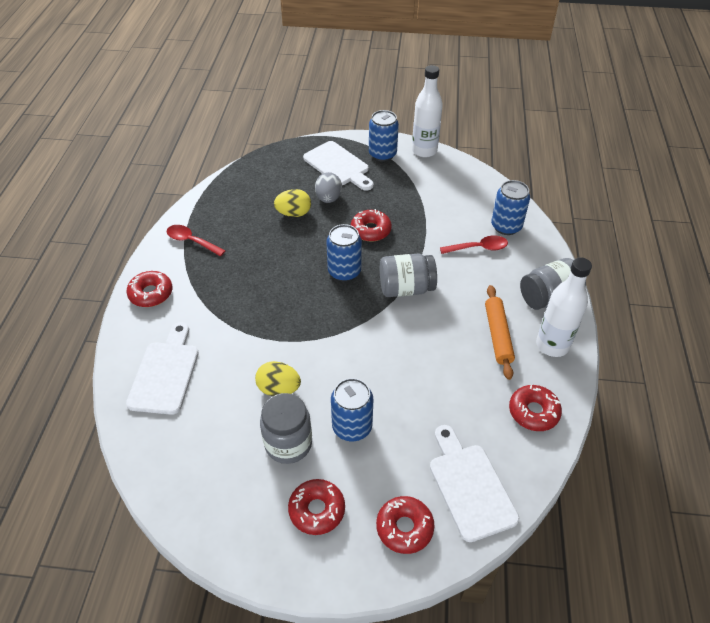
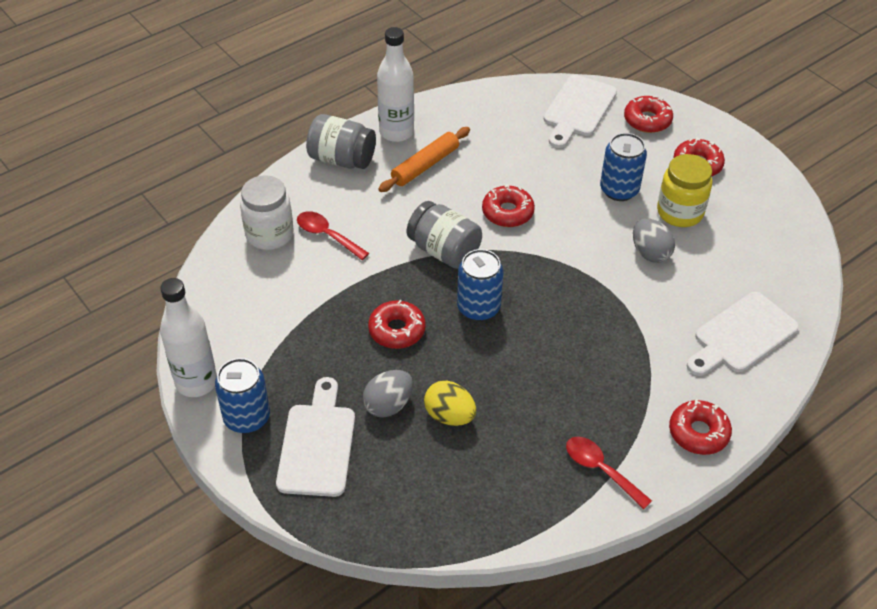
camera: 135 degrees left, 0 degrees up
(191, 241) = (600, 470): red spoon -> red spoon turned 150 degrees clockwise
(279, 389) = (650, 253): yellow egg -> grey egg
(288, 444) = (680, 212): grey jar -> yellow jar
(506, 226) = (269, 234): blue can -> white jar
(533, 412) = (476, 111): red donut -> red donut (507, 212)

